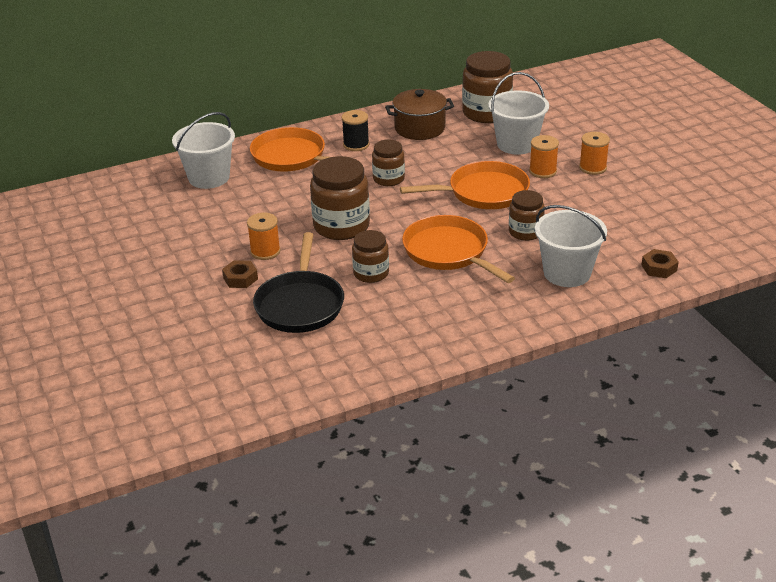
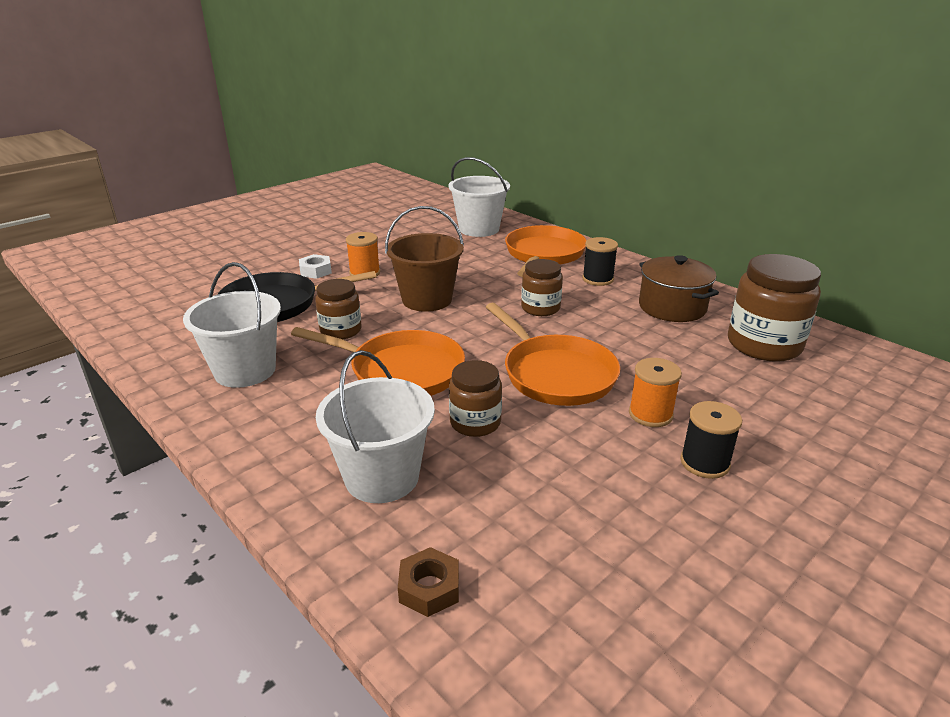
camera: 70 degrees right, 5 degrees down
(240, 278) = (315, 271): brown nut -> white nut
(341, 226) = (427, 299): brown jar -> brown bucket
(449, 252) = (401, 371): orange pan -> orange pan turned 75 degrees clockwise
(516, 144) = (705, 381): white bucket -> white bucket (245, 370)
(592, 168) = (704, 463): orange spool -> black spool

